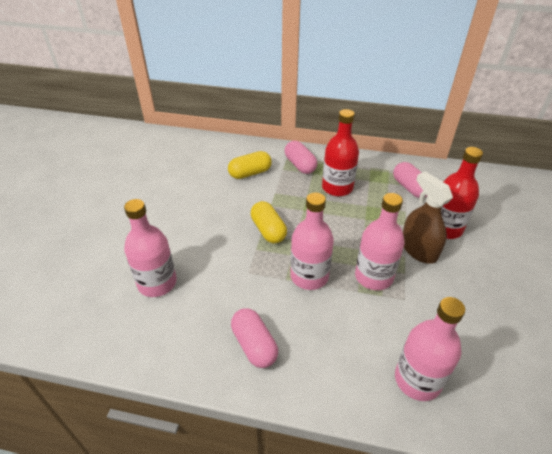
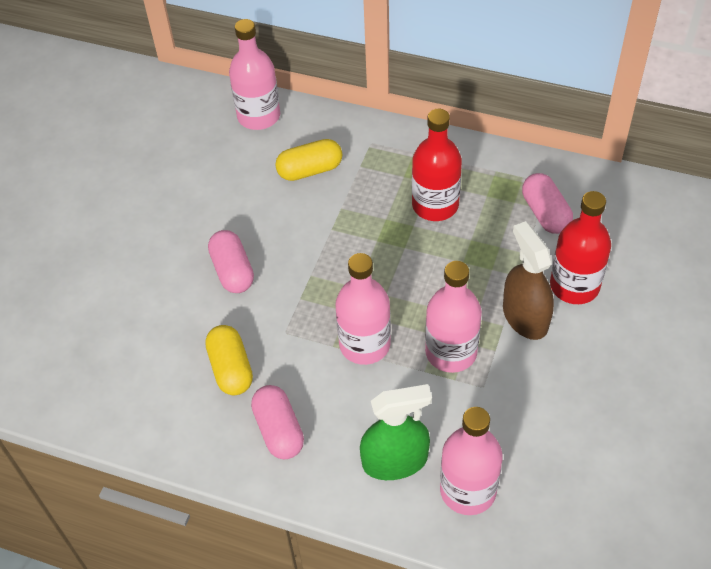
camera: 10 degrees right, 10 degrees up
(157, 283) = (166, 338): pink bottle -> pink bottle (259, 116)
(268, 230) = (321, 270): yellow capsule -> yellow capsule (231, 369)
(300, 165) = (387, 160): pink capsule -> pink capsule (233, 271)
(352, 361) = (395, 461): none -> green spray bottle

